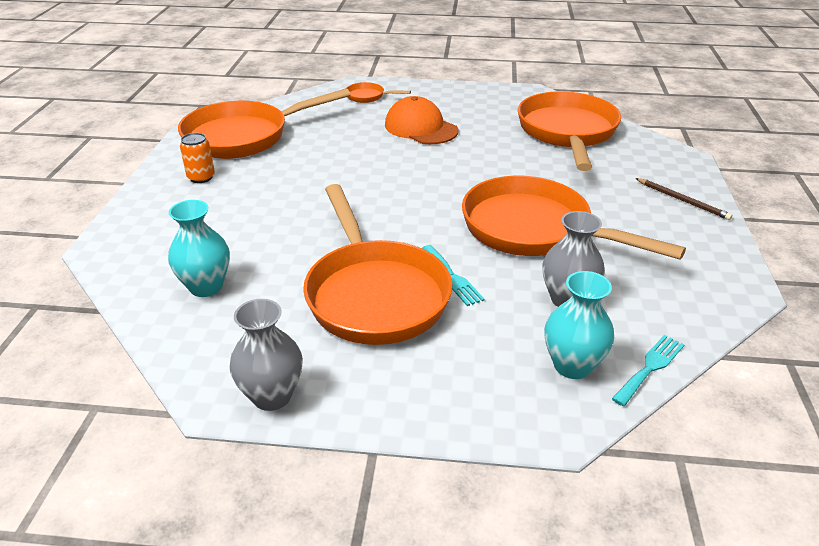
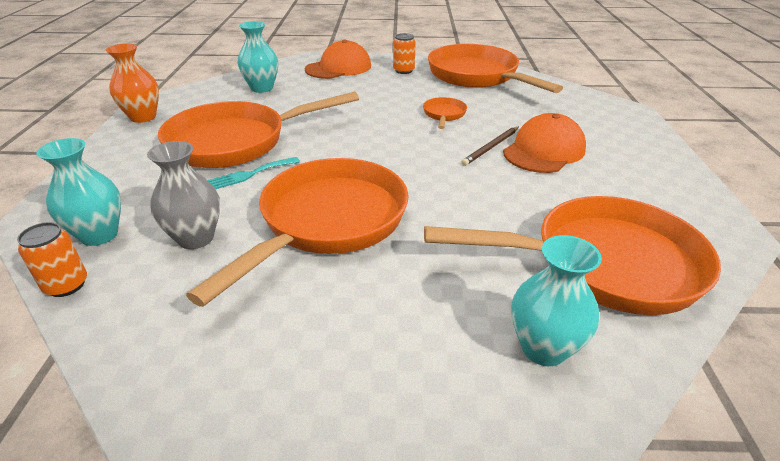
camera: 85 degrees right, 0 degrees up
(161, 223) = (339, 68): none -> orange cap
(272, 396) = (143, 117): grey vase -> orange vase
(368, 96) = (603, 119): orange pan -> orange pan (444, 115)
(645, 161) = (543, 348): none -> turquoise vase
(650, 367) = (66, 285): turquoise fork -> orange can
(682, 200) = (414, 378): brown pencil -> brown pencil (491, 147)

